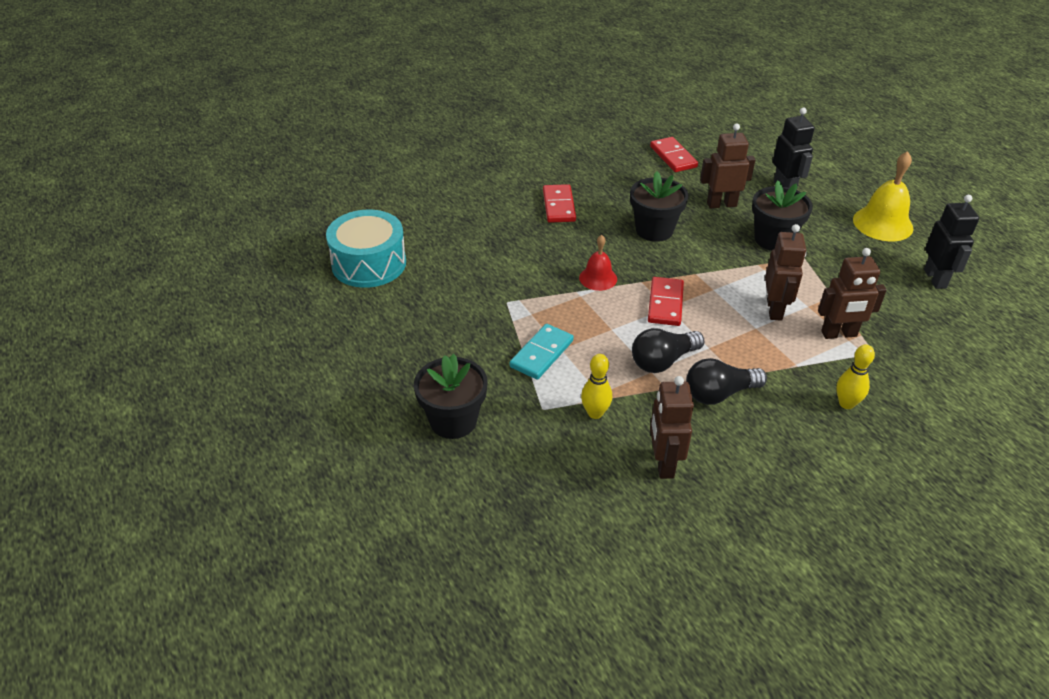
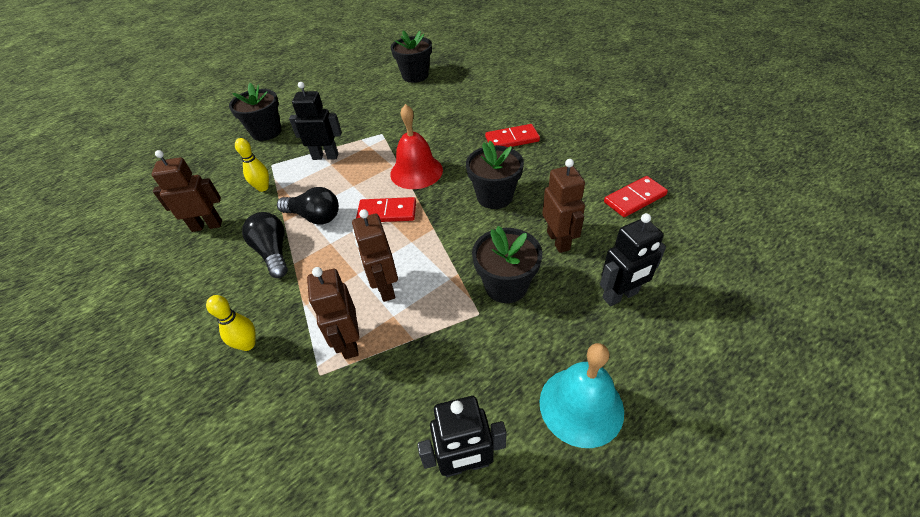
camera: 85 degrees right, 5 degrees up
(369, 263) = (415, 76): turquoise drum -> black flower pot
(542, 354) = (325, 156): turquoise domino -> black robot
(598, 278) = (416, 172): red bell -> red bell, size x1.65
(663, 361) = (314, 217): black light bulb -> black light bulb turned 150 degrees clockwise
(775, 309) = (385, 288): brown robot -> brown robot turned 75 degrees clockwise
(882, 223) = (581, 406): yellow bell -> turquoise bell

